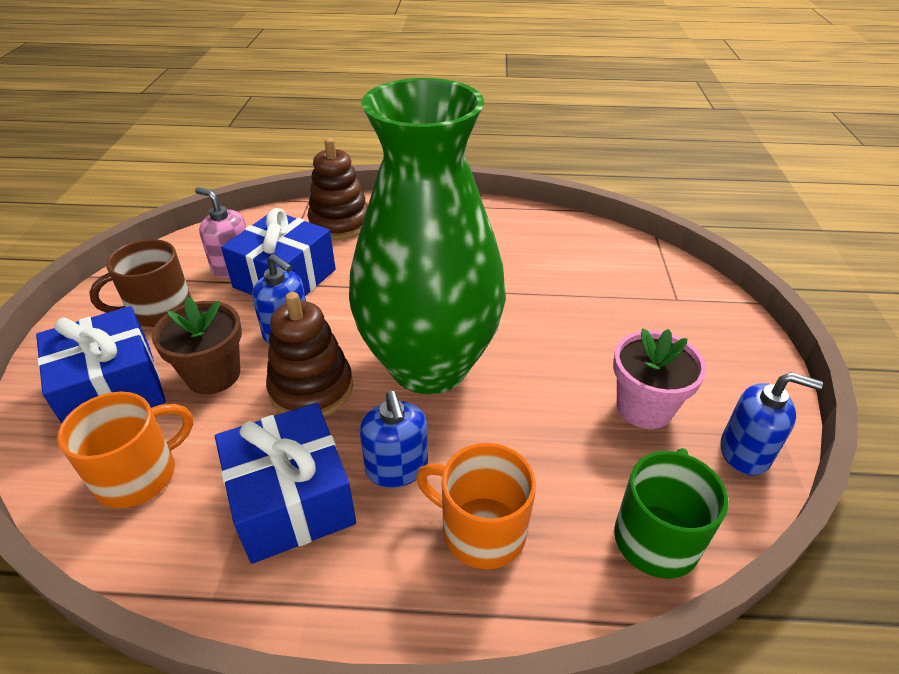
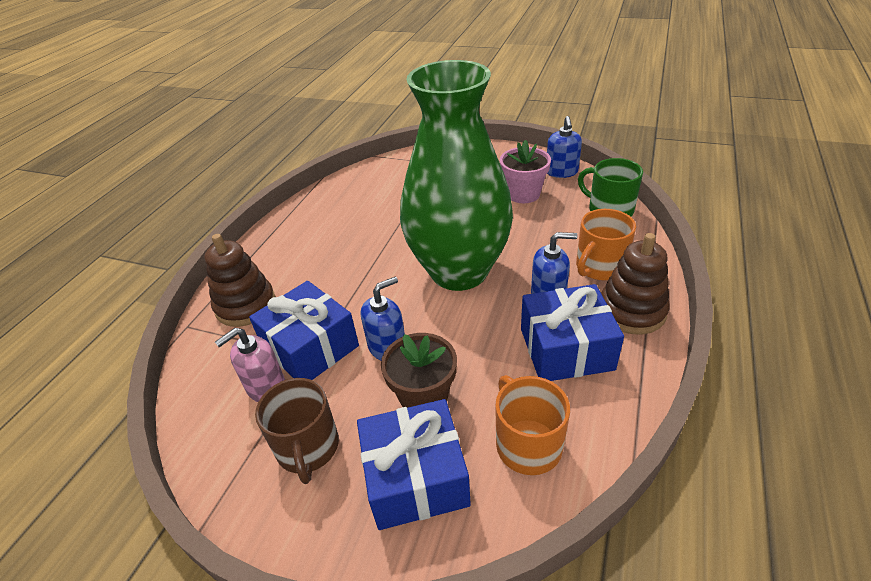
camera: 70 degrees left, 0 degrees up
(311, 389) = (462, 334): brown stacking toy -> brown stacking toy (631, 311)
(745, 452) = (561, 172): blue soap dispenser -> blue soap dispenser turned 150 degrees clockwise

